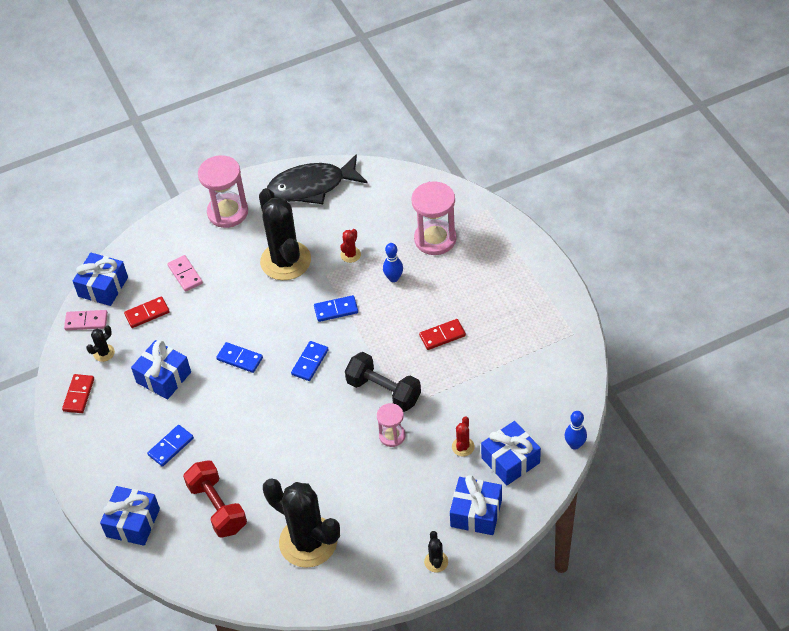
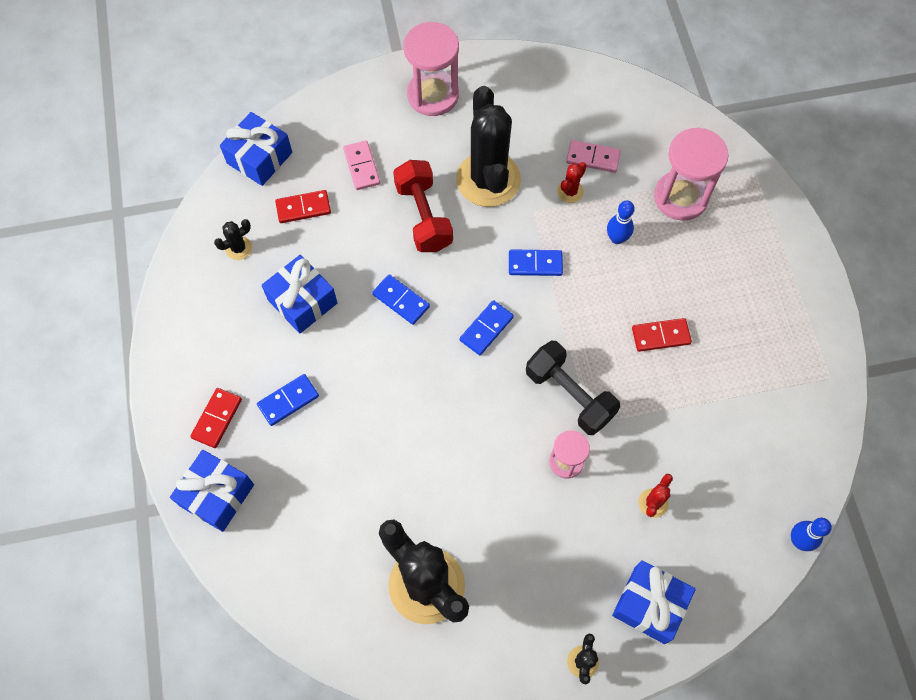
camera: 10 degrees right, 15 degrees up
(78, 395) = (194, 298): red domino -> red domino (217, 418)
(86, 321) = (228, 200): pink domino -> pink domino (593, 158)
(217, 507) = (325, 503): red dumbbell -> red dumbbell (423, 216)
(312, 186) = (543, 86): black fish -> none
(510, 460) = (710, 540): blue gift -> none

